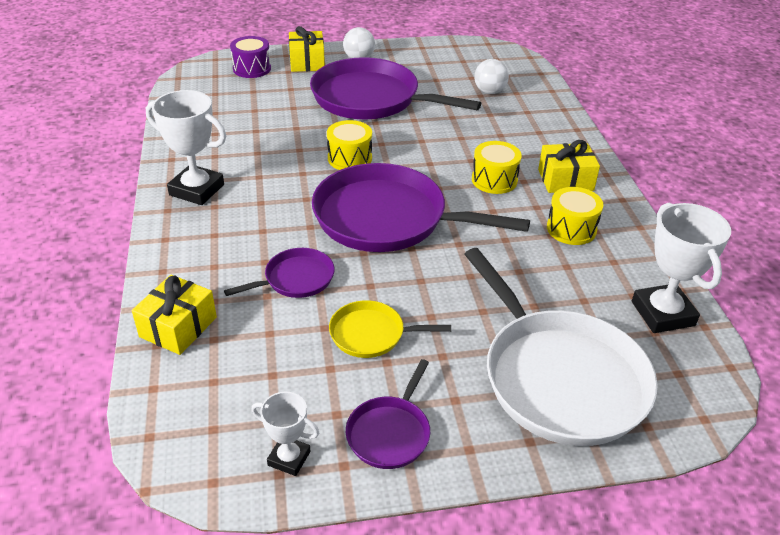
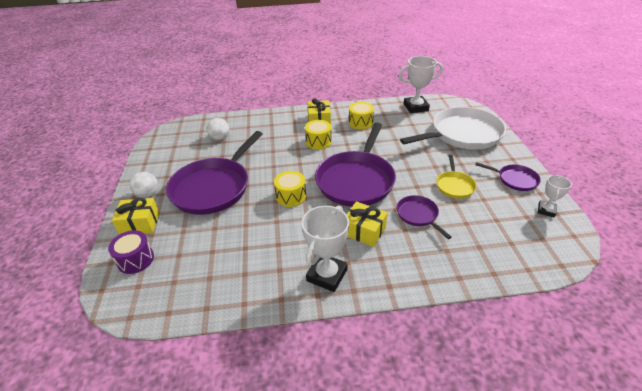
camera: 85 degrees left, 0 degrees up
(178, 327) = (475, 265): yellow gift -> yellow gift (364, 231)

